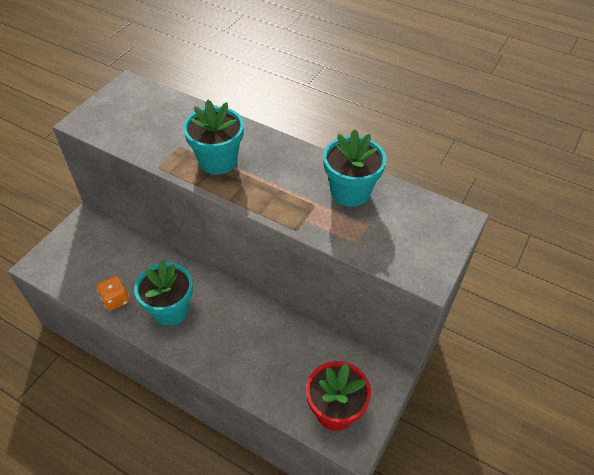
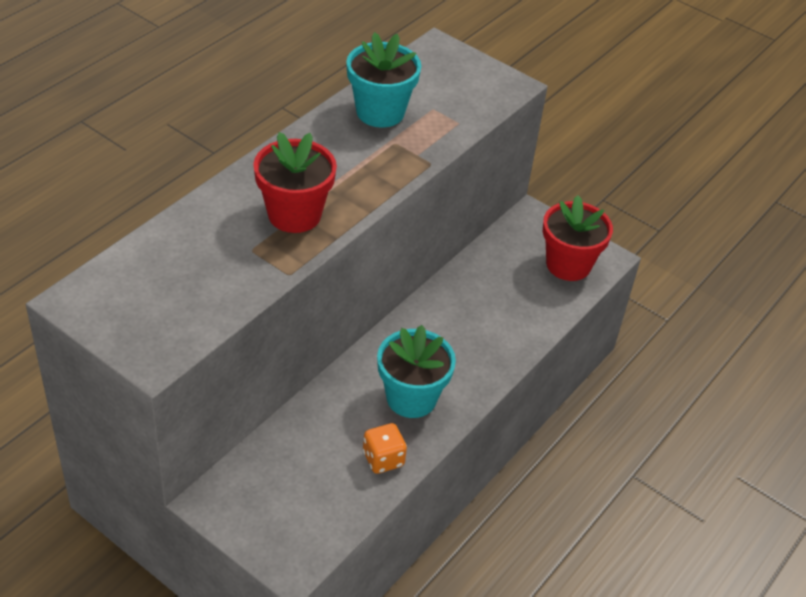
camera: 85 degrees left, 5 degrees down
(218, 161) = (294, 214): turquoise flower pot -> red flower pot

